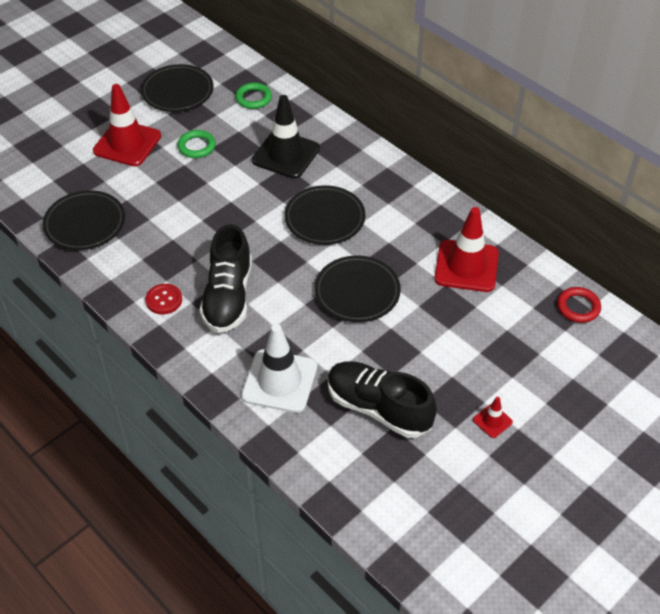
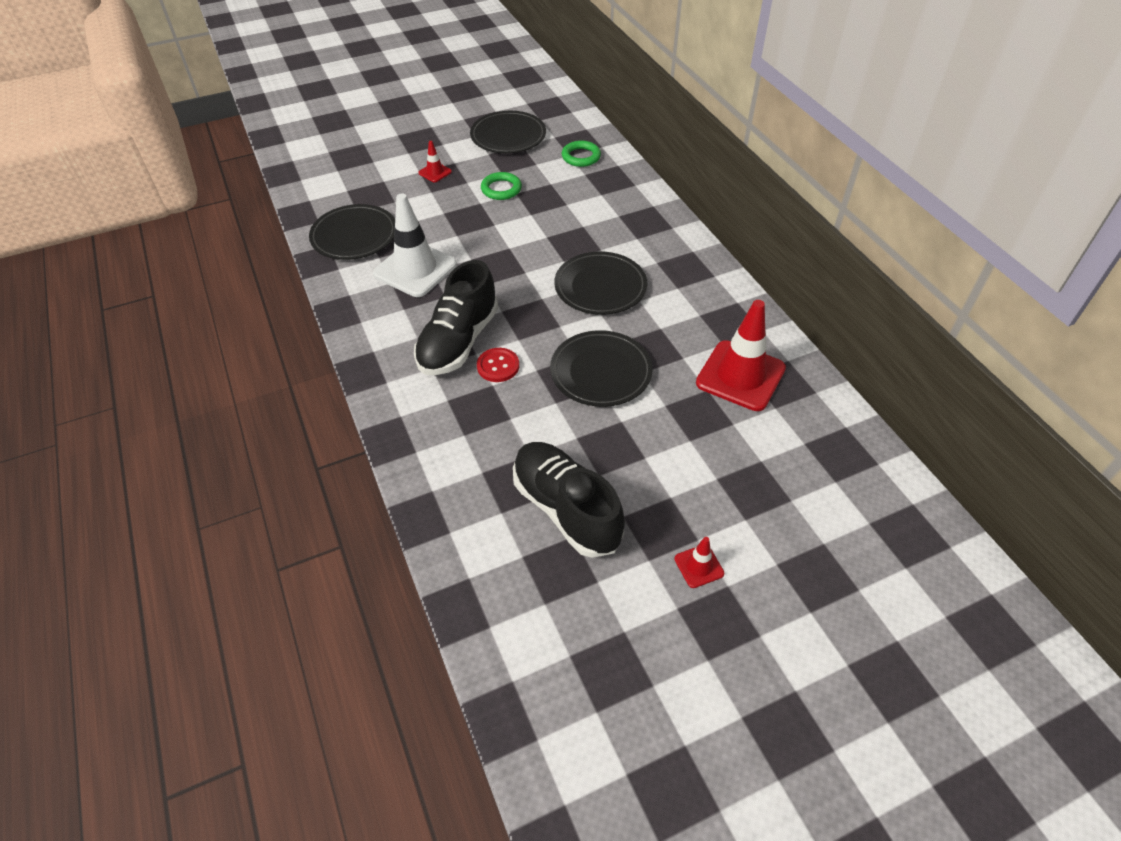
camera: 20 degrees right, 0 degrees up
(127, 143) = (435, 172): red traffic cone -> red traffic cone, size x0.45
(164, 300) = (391, 328): red button -> red button (498, 366)
(279, 381) = (468, 446): white traffic cone -> white traffic cone (415, 269)
(286, 154) = (588, 215): black traffic cone -> none
(578, 307) = (863, 458): red ring -> none

